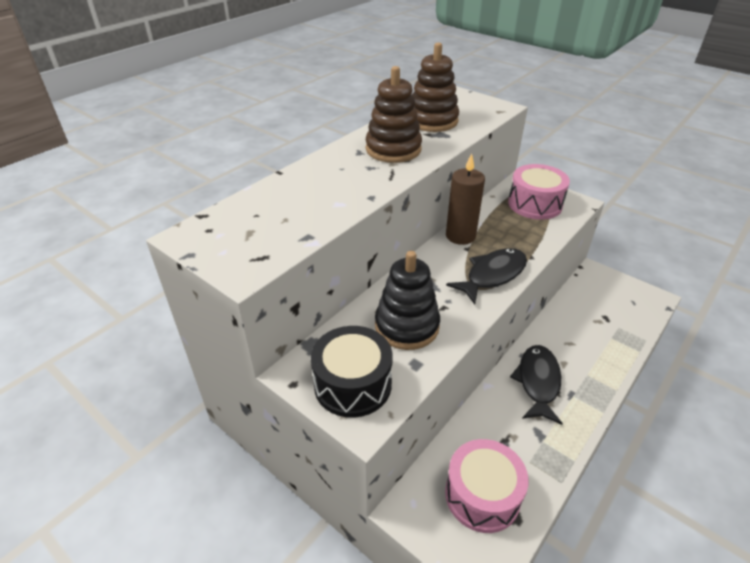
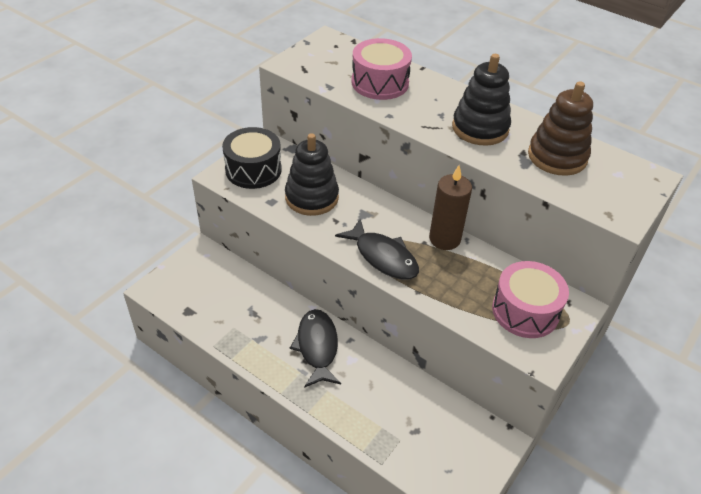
camera: 85 degrees right, 5 degrees up
(393, 149) = (480, 128): brown stacking toy -> black stacking toy
(482, 495) = (207, 293): pink drum -> pink drum (380, 83)
(537, 382) = (317, 347): black fish -> black fish turned 105 degrees counterclockwise

